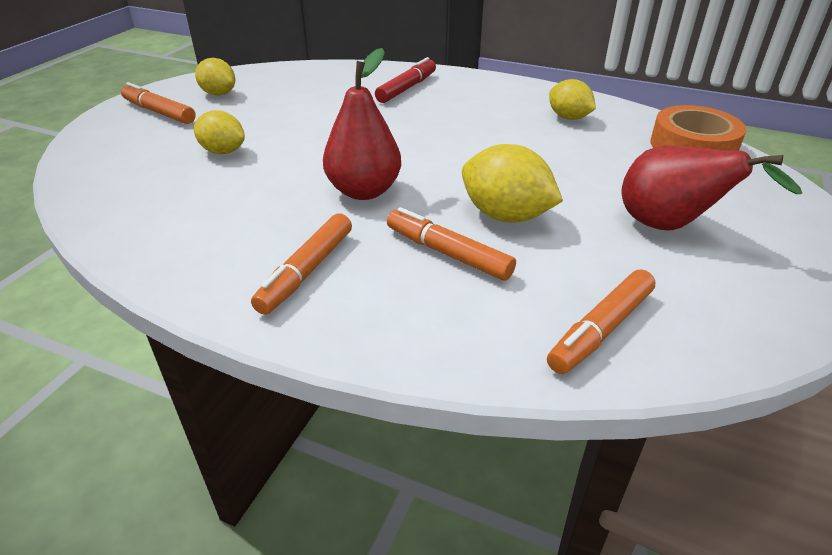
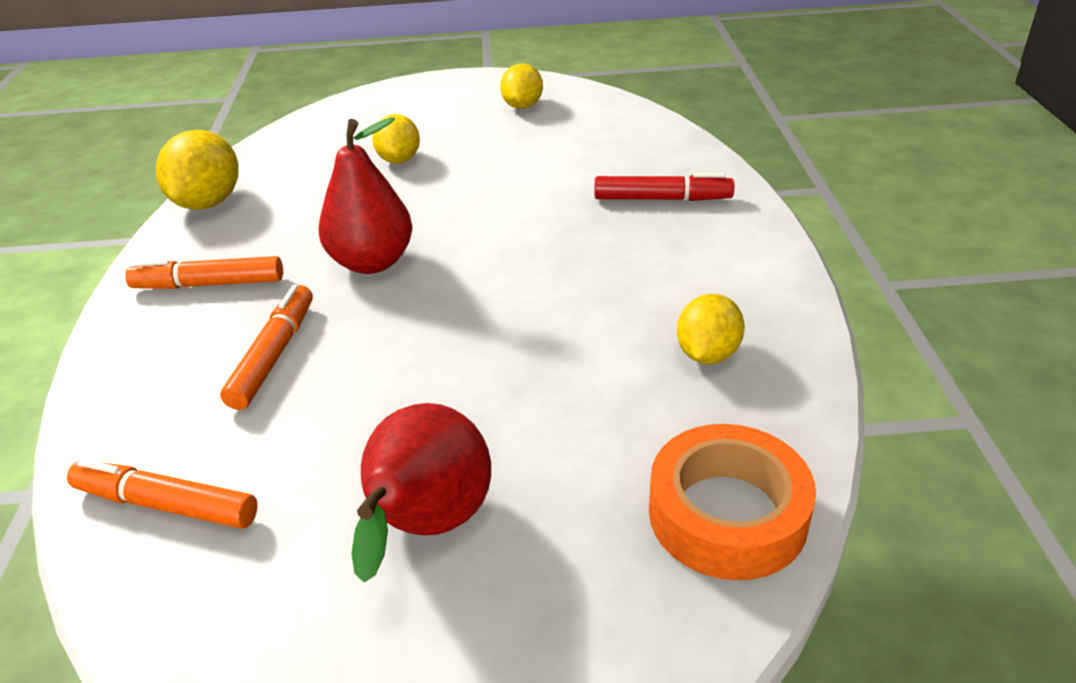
camera: 65 degrees right, 0 degrees up
(159, 112) = (453, 99): orange marker -> none
(505, 215) = (374, 373): yellow lemon -> yellow lemon (208, 203)

